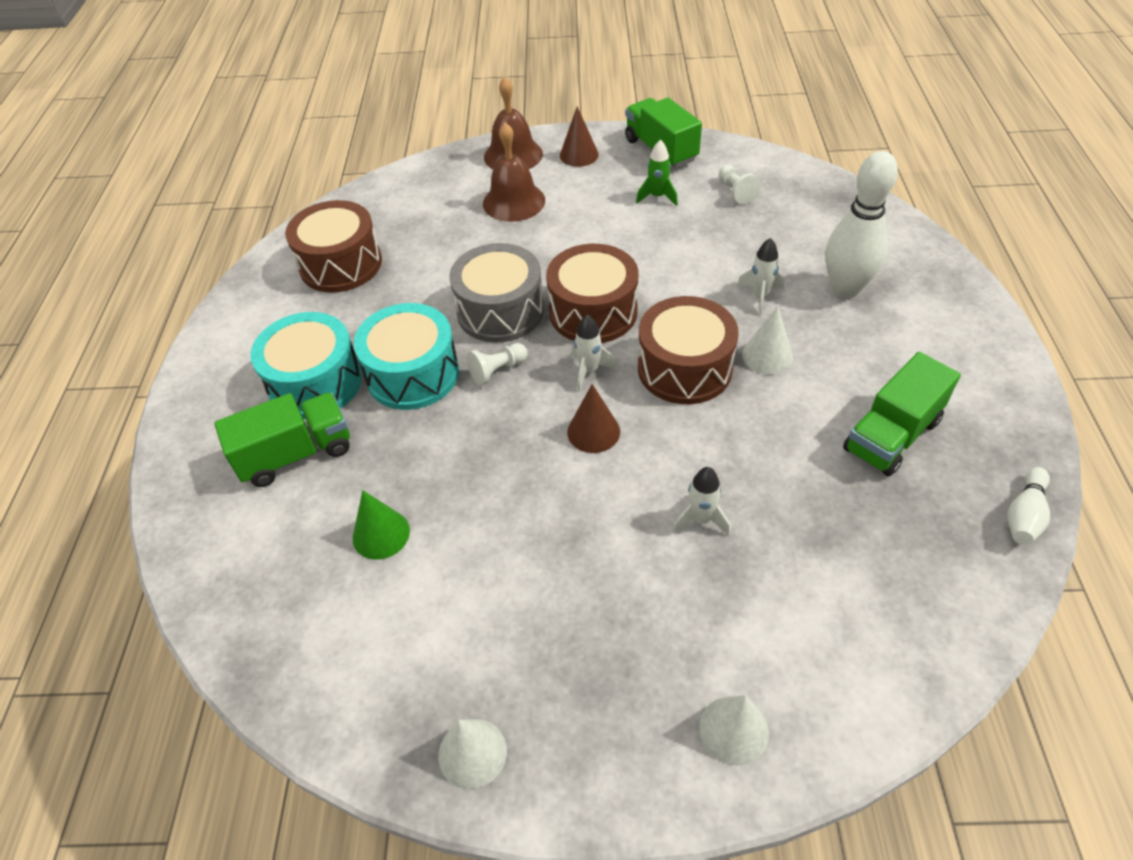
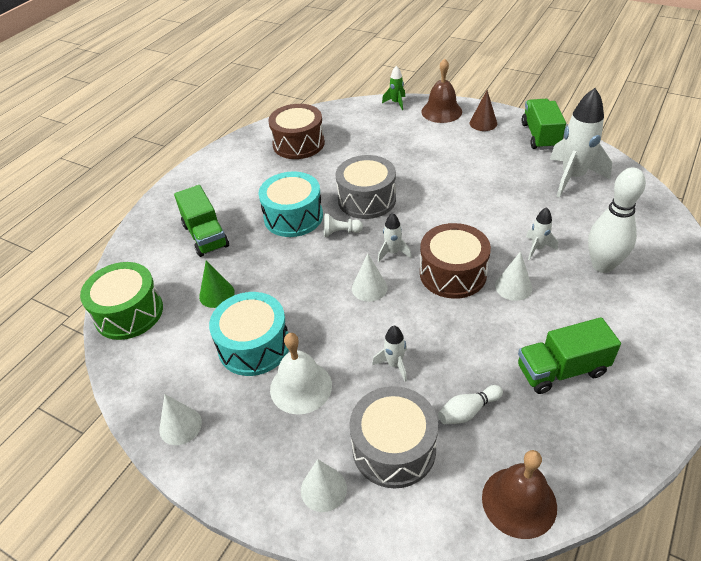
camera: 30 degrees right, 5 degrees down
(258, 625) = (129, 313): none -> green drum
(296, 454) = (205, 236): green truck -> green truck turned 60 degrees clockwise
(315, 383) = (241, 202): turquoise drum -> turquoise drum (254, 346)
(514, 201) = (421, 139): brown bell -> brown bell (519, 501)
(593, 312) = (421, 219): brown drum -> none
(593, 431) = (369, 288): brown cone -> white cone
(602, 609) = (301, 387): none -> white bell
(657, 197) = (515, 164): green rocket -> green rocket (396, 103)
(736, 191) = (572, 177): white pawn -> white rocket
(779, 628) = (394, 448): none -> grey drum
(1024, 515) = (619, 462): white bowling pin -> white bowling pin (468, 411)

